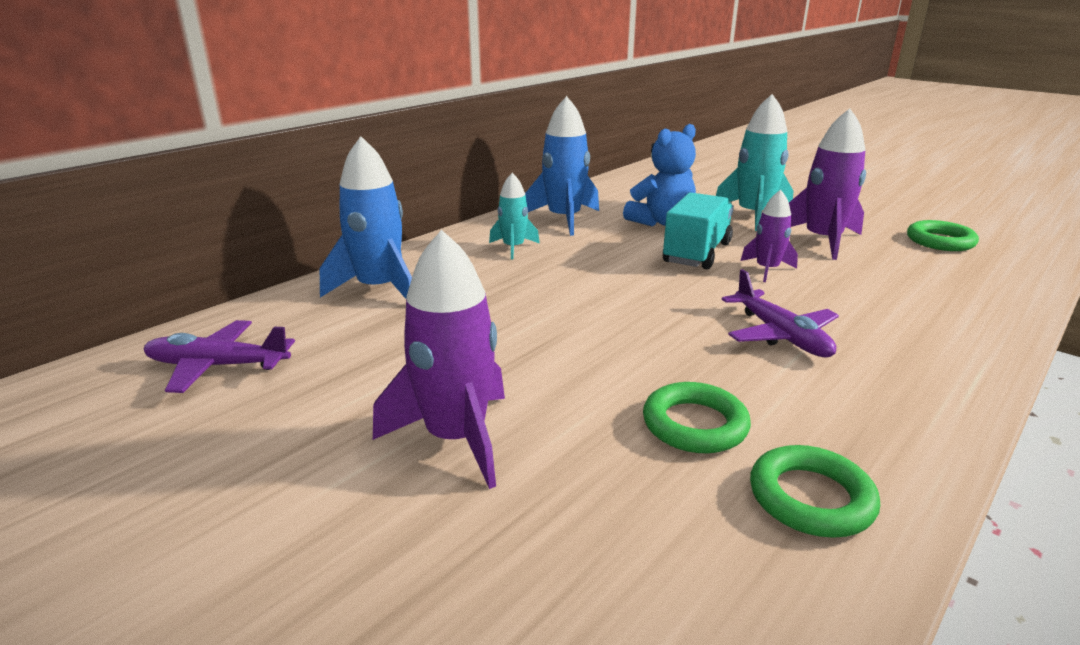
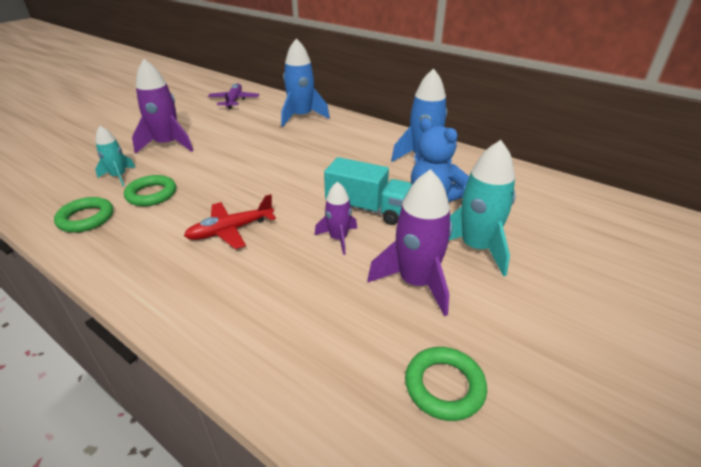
camera: 85 degrees right, 10 degrees up
(513, 248) = (362, 144): turquoise rocket -> turquoise rocket (119, 176)
(780, 335) = (231, 230): purple plane -> red plane

